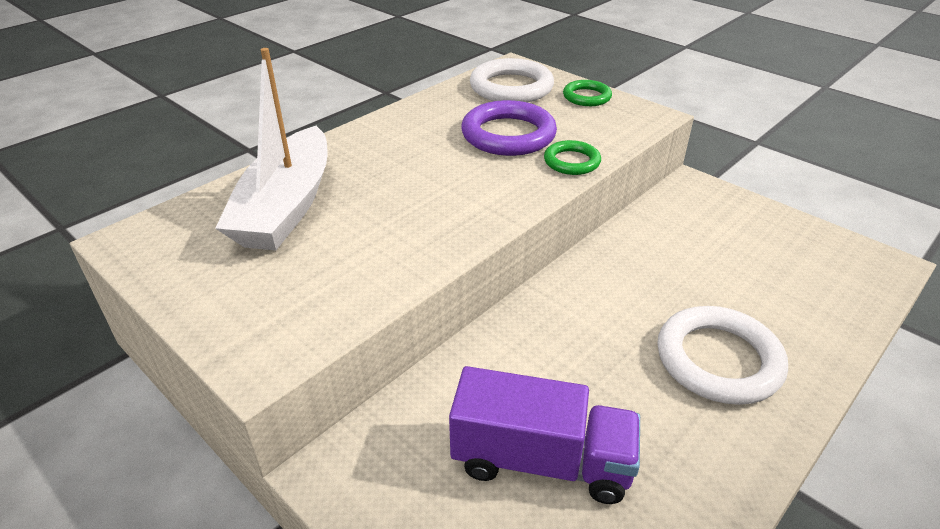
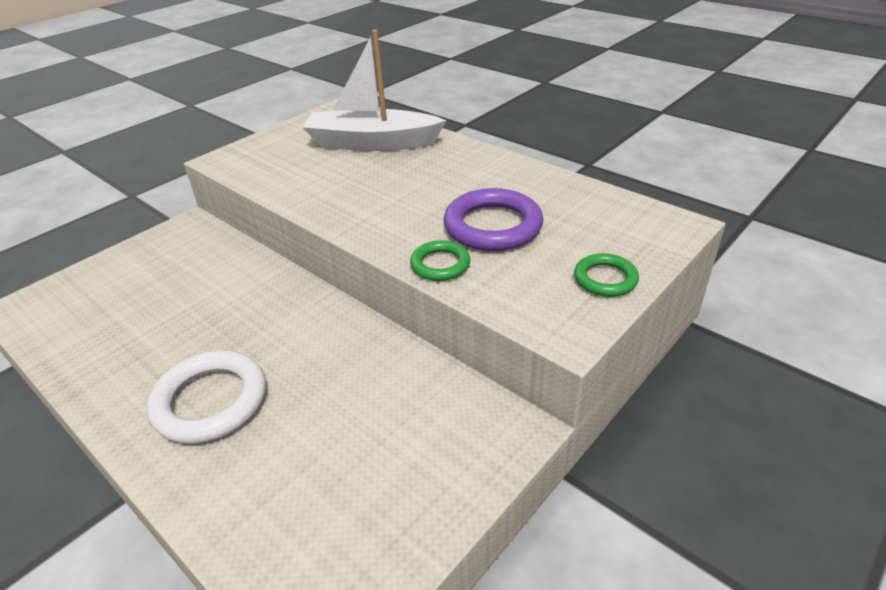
camera: 90 degrees right, 0 degrees up
(511, 87) = (610, 224): white ring -> none
(541, 460) = (159, 297): purple truck -> none

